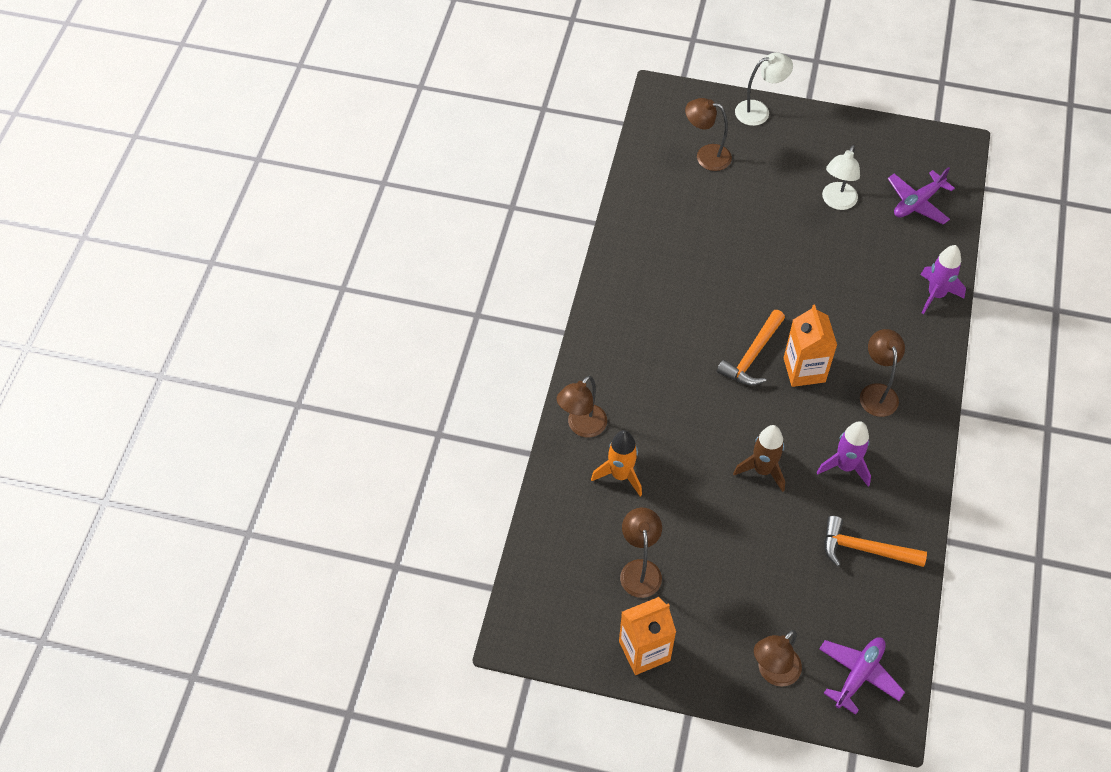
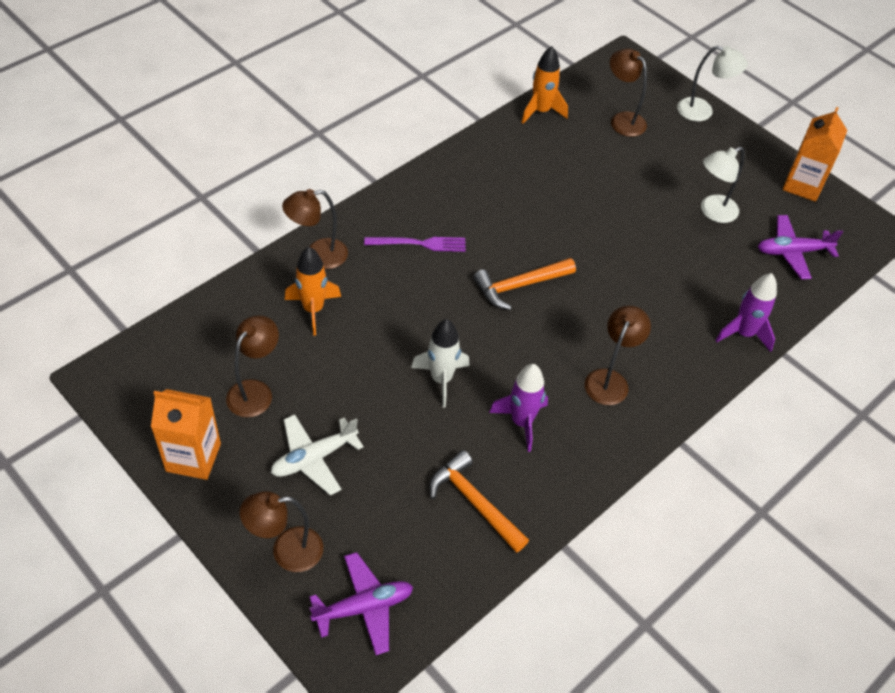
camera: 30 degrees right, 5 degrees down
(638, 186) = (541, 111): none -> orange rocket
(649, 367) = (419, 244): none -> purple fork
(729, 592) = (314, 458): none -> white plane
(762, 470) = (441, 379): brown rocket -> white rocket
(804, 370) = (557, 323): orange carton -> orange carton (803, 185)

